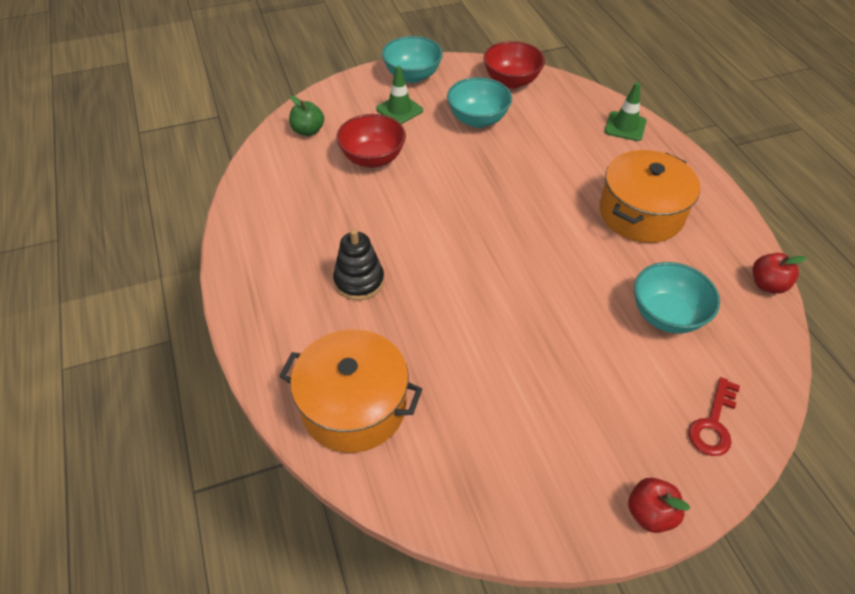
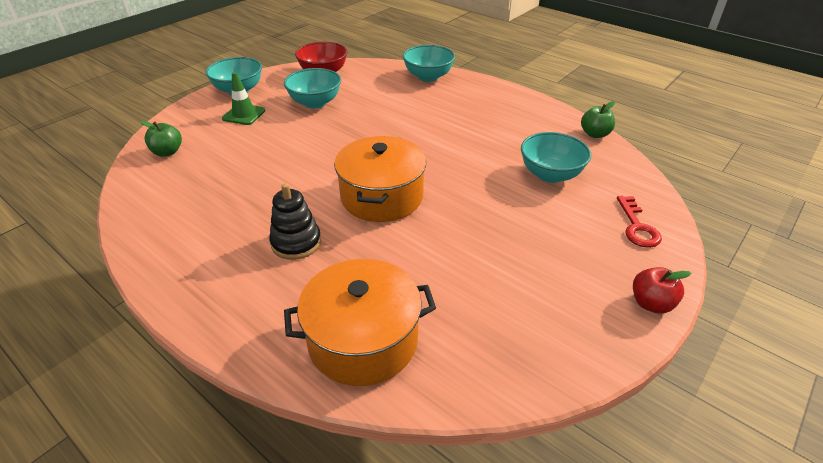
camera: 30 degrees left, 10 degrees down
(372, 158) = (244, 153): red bowl -> none
(625, 126) = (428, 77): green traffic cone -> turquoise bowl
(641, 213) = (481, 122): orange pot -> orange pot (382, 196)
(767, 284) = (595, 134): red apple -> green apple

